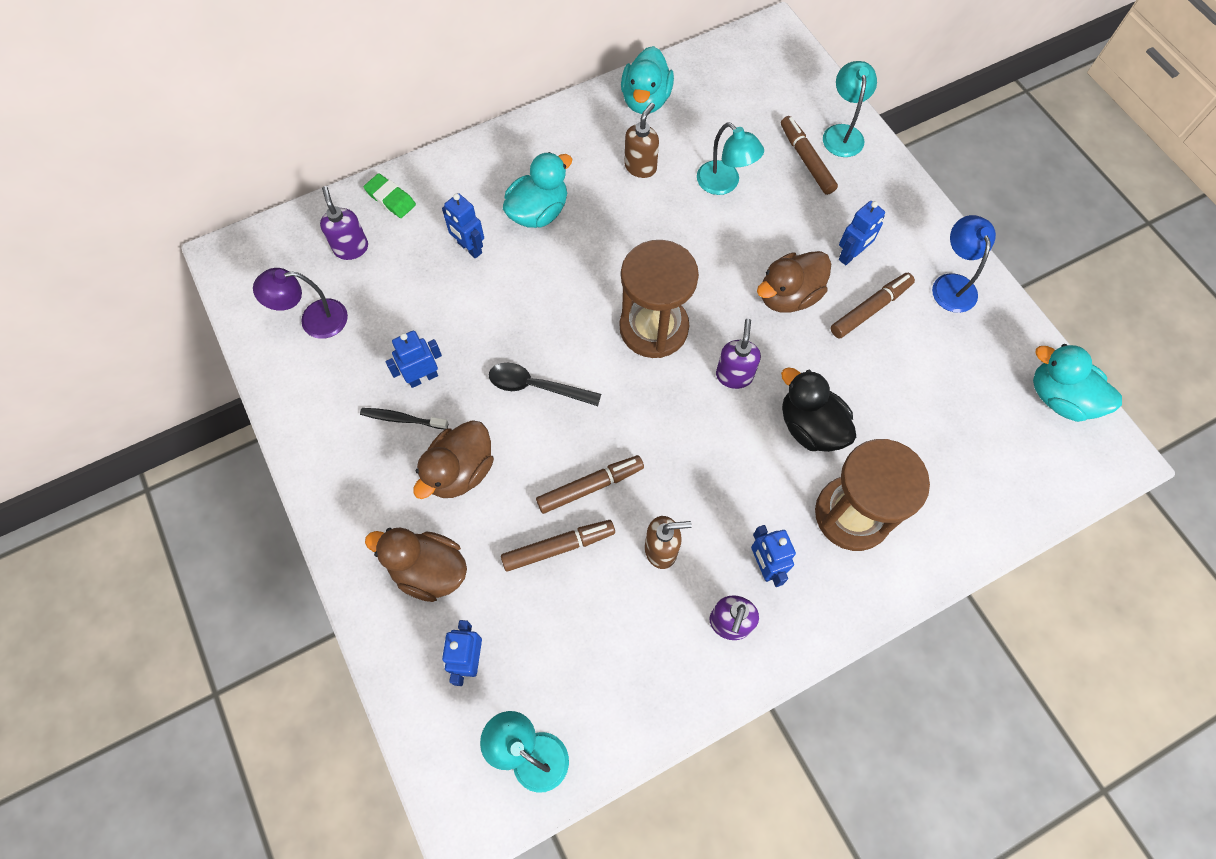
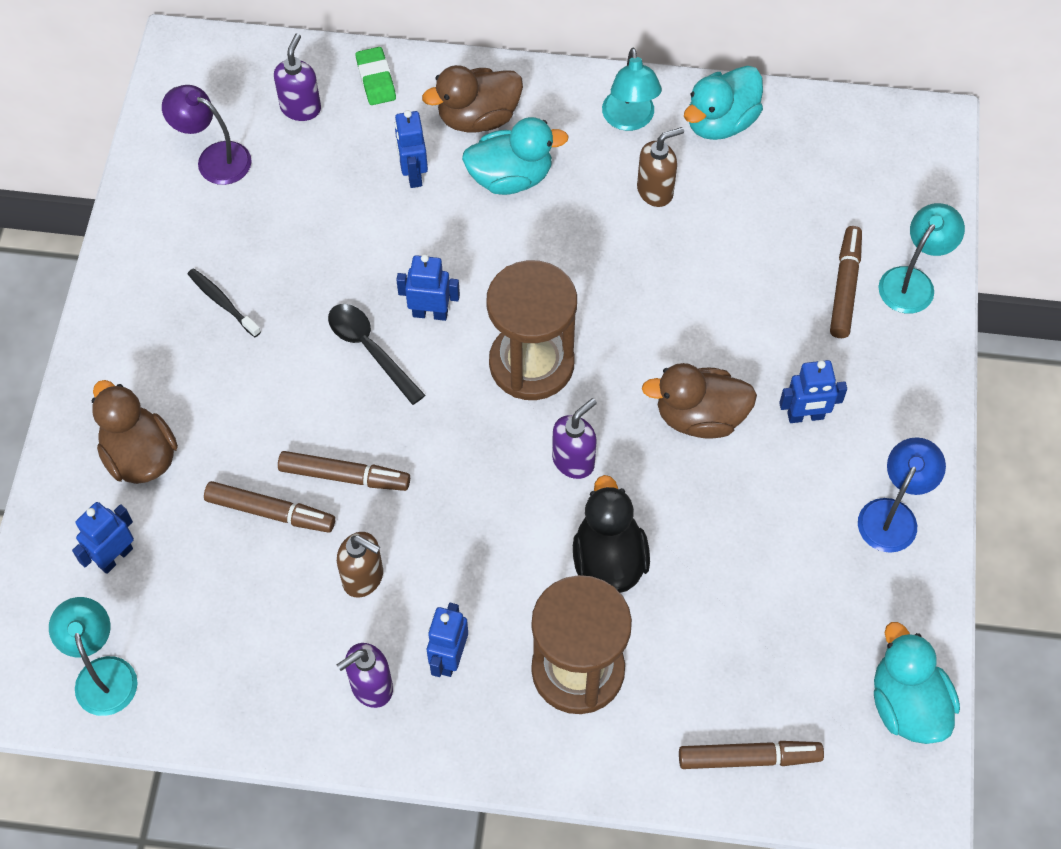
camera: 35 degrees right, 5 degrees down
(423, 377) = (271, 275): blue robot -> blue robot (430, 313)
(460, 471) = (237, 384): brown duck -> brown duck (478, 118)
(724, 184) = (731, 260): turquoise lamp -> turquoise lamp (629, 120)
(870, 309) = (777, 484): brown marker -> brown marker (749, 758)

